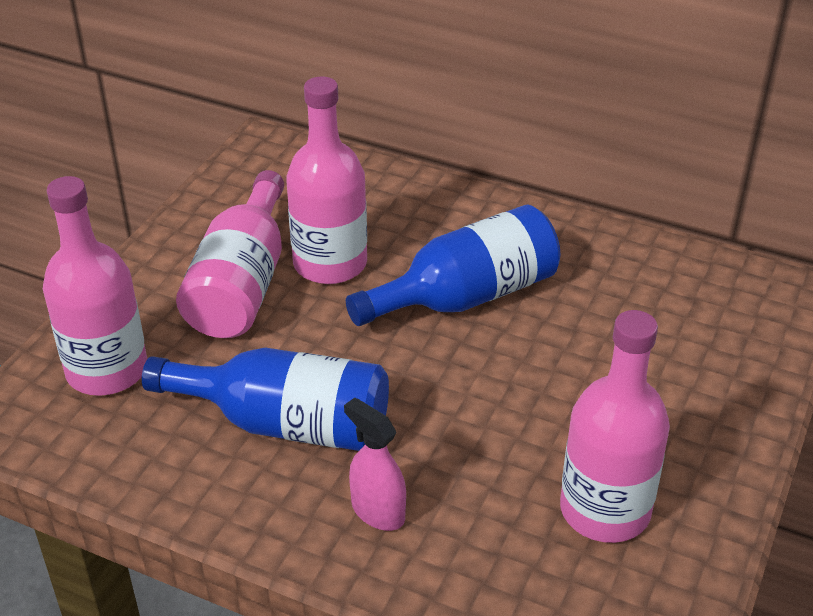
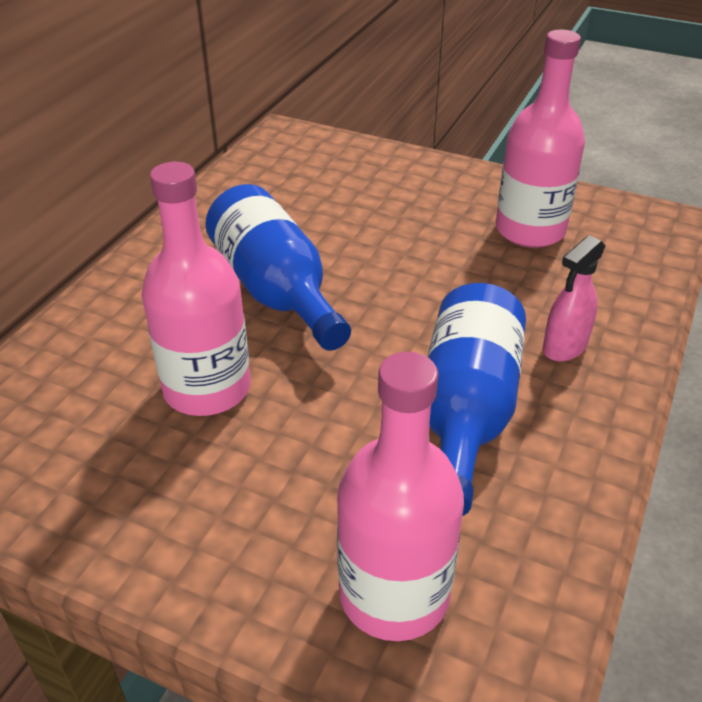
camera: 90 degrees left, 0 degrees up
(242, 284) = (233, 466): pink bottle -> none

